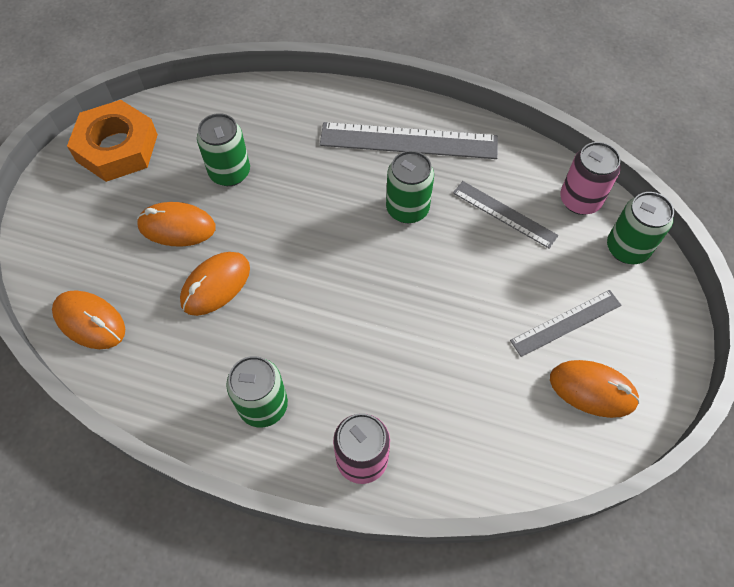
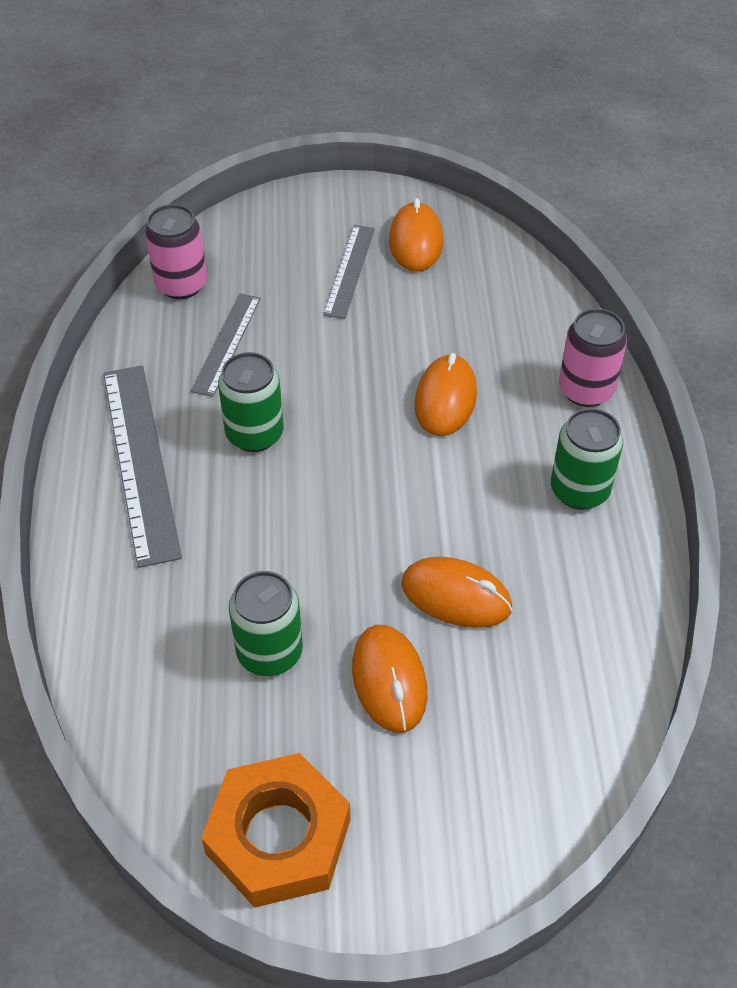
camera: 110 degrees left, 10 degrees down
(90, 321) = (579, 720): orange mouse -> orange mouse (445, 399)
(566, 322) = (349, 271): grey ruler -> grey ruler turned 60 degrees clockwise
(627, 248) = (234, 239): green can -> none

